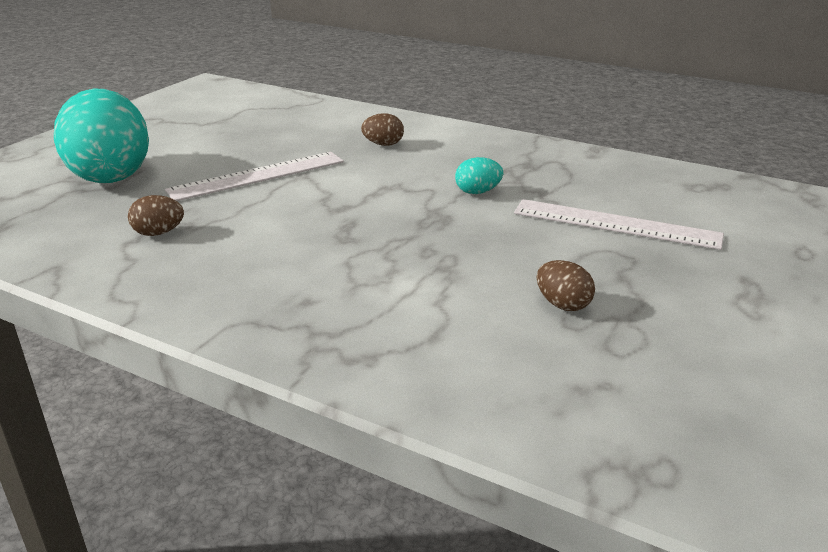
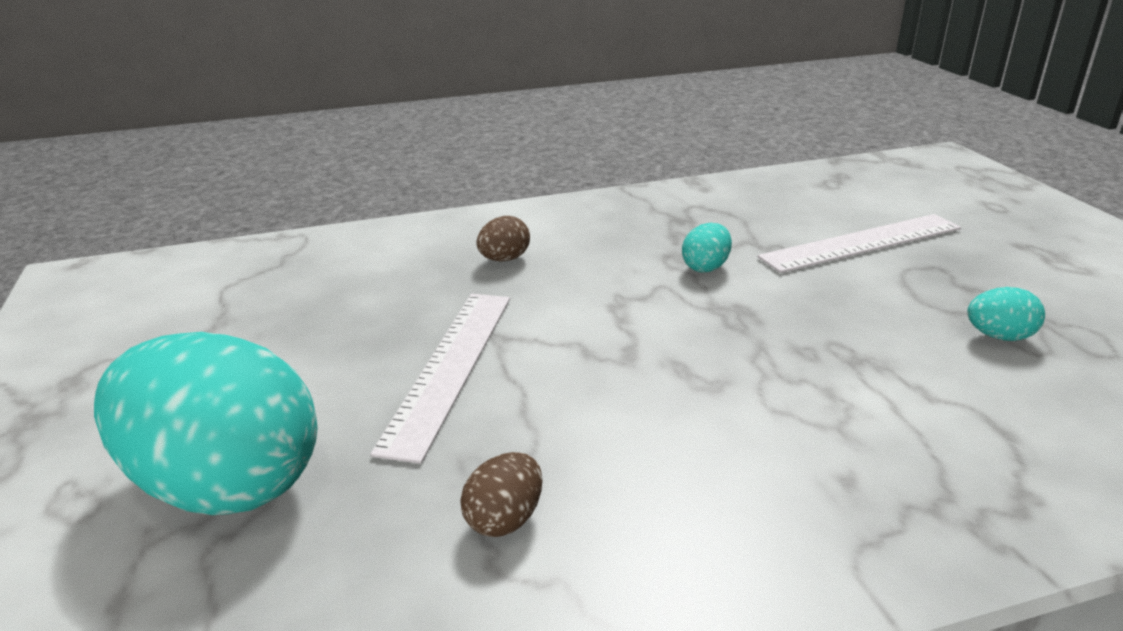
camera: 45 degrees left, 0 degrees up
(562, 305) = (998, 336): brown egg -> turquoise egg

